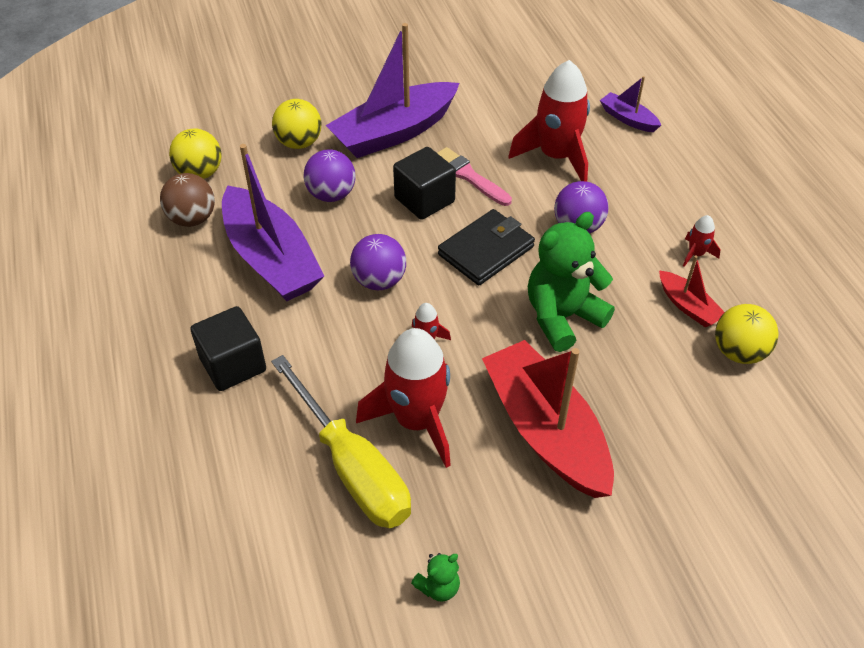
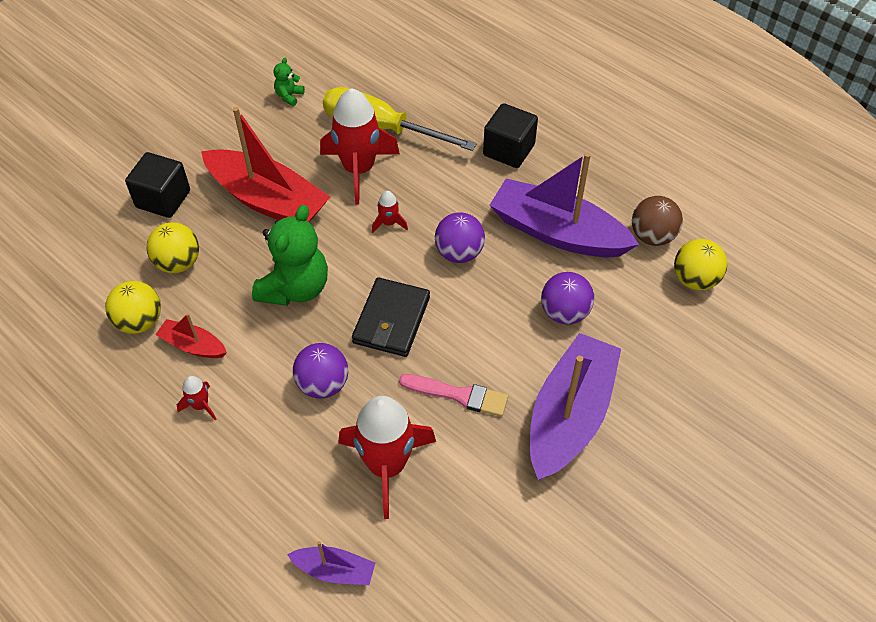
camera: 150 degrees right, 5 degrees up
(299, 143) = (646, 355): yellow ball -> yellow ball (178, 263)
(424, 200) = (480, 347): black cube -> black cube (163, 199)

